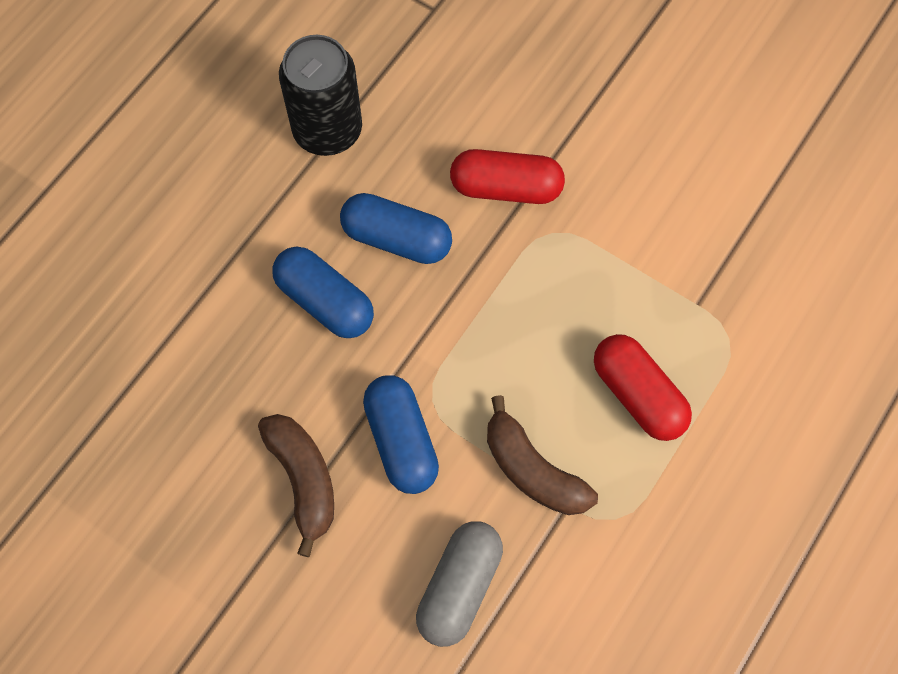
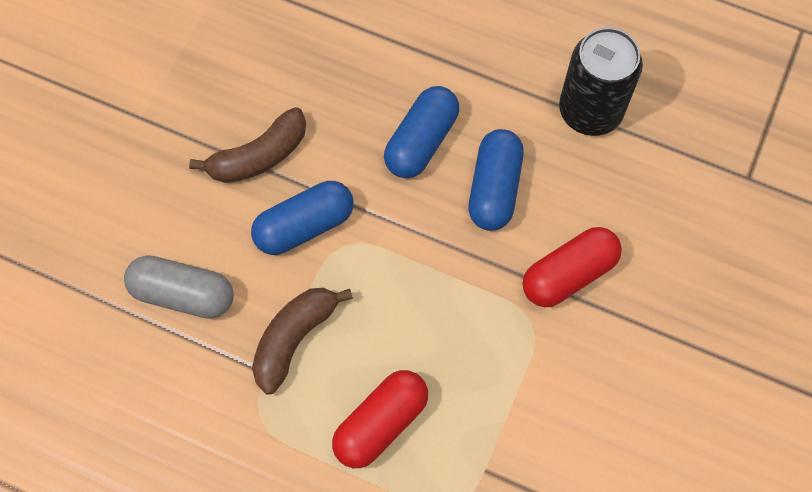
camera: 80 degrees right, 0 degrees up
(506, 188) = (568, 274): red capsule -> red capsule turned 60 degrees clockwise

